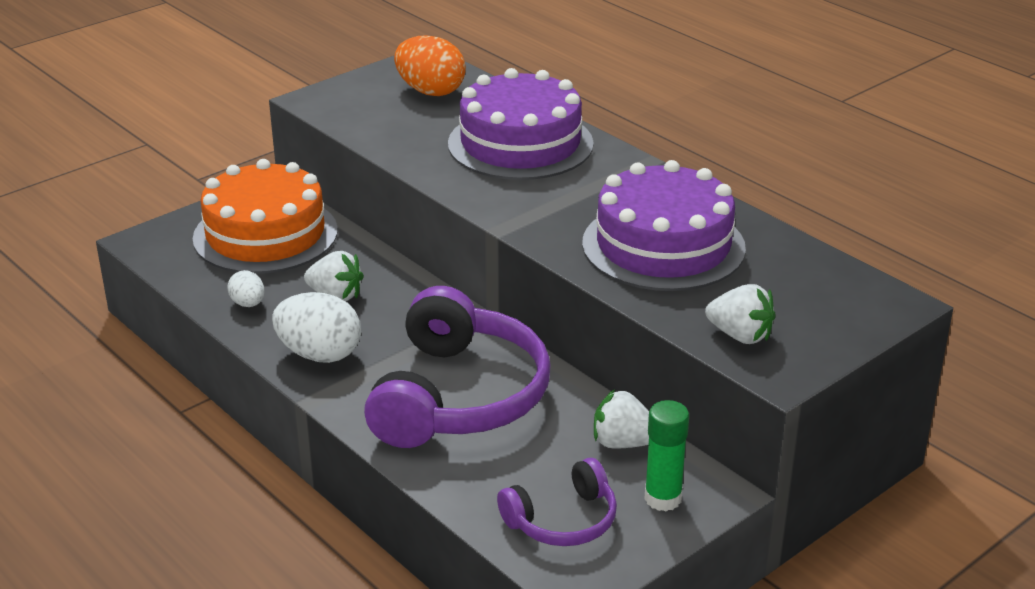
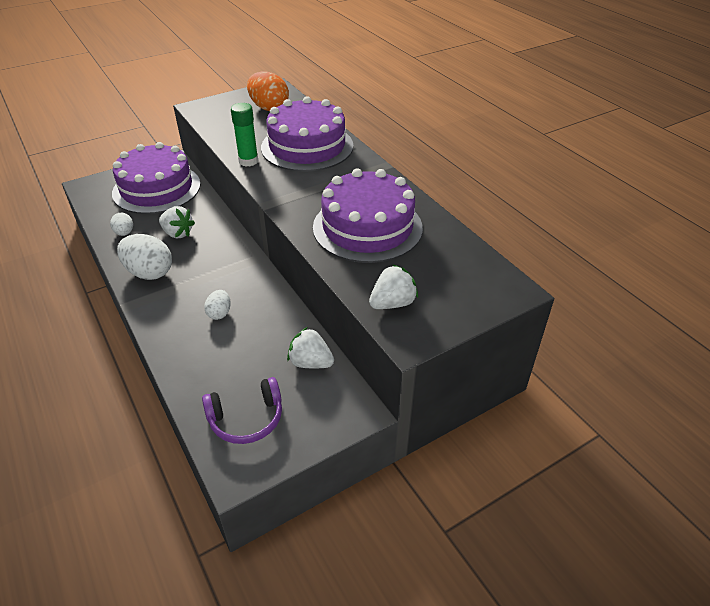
camera: 10 degrees right, 10 degrees up
(265, 234) = (156, 188): orange cake -> purple cake
(458, 396) = (219, 313): purple headphones -> white egg
(663, 498) = (320, 411): green glue stick -> green glue stick (248, 161)
(740, 335) = (392, 303): white strawberry -> white strawberry turned 75 degrees counterclockwise

